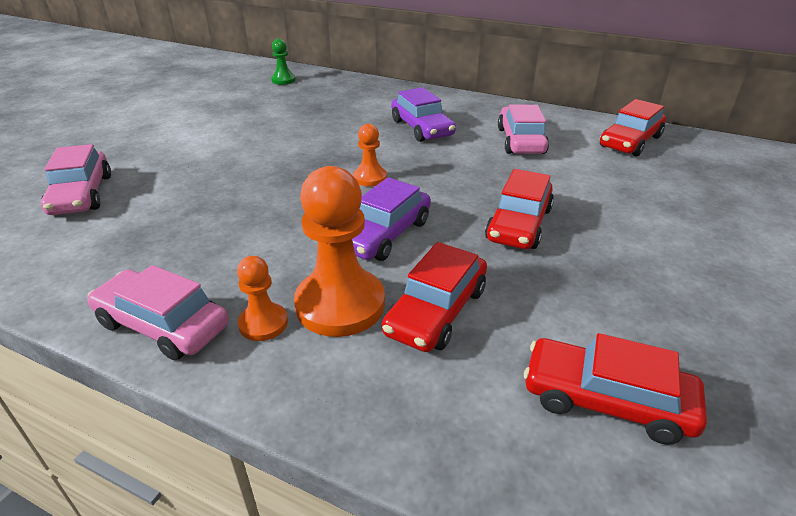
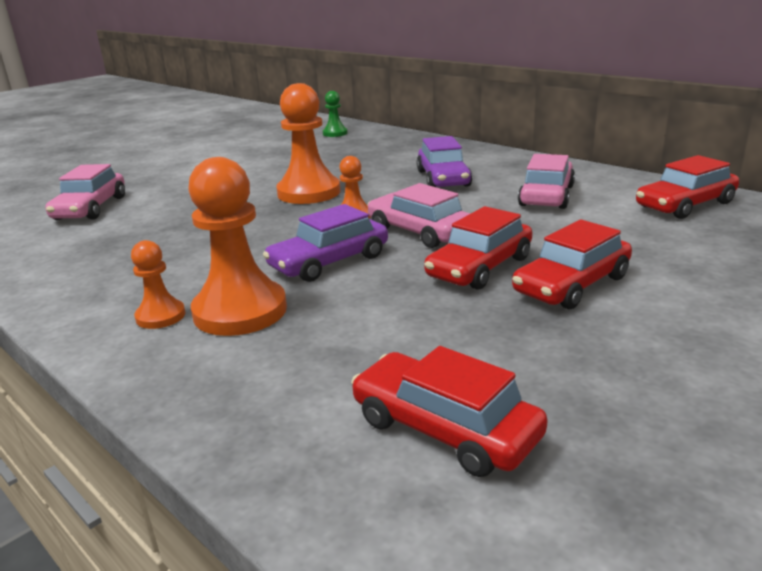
camera: 20 degrees right, 10 degrees down
(163, 325) = (78, 306): pink car -> pink car (419, 231)
(307, 154) = (309, 193): none -> orange pawn
(436, 311) = (328, 328): red car -> red car (571, 285)

